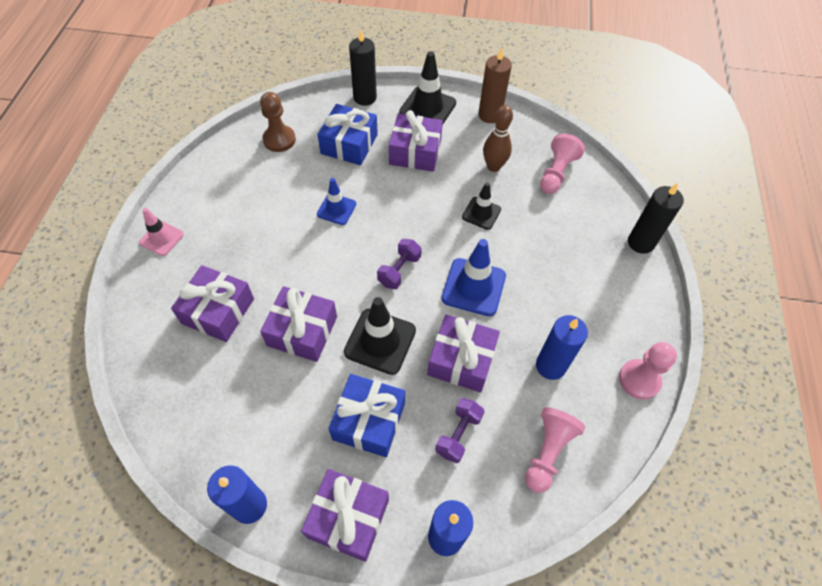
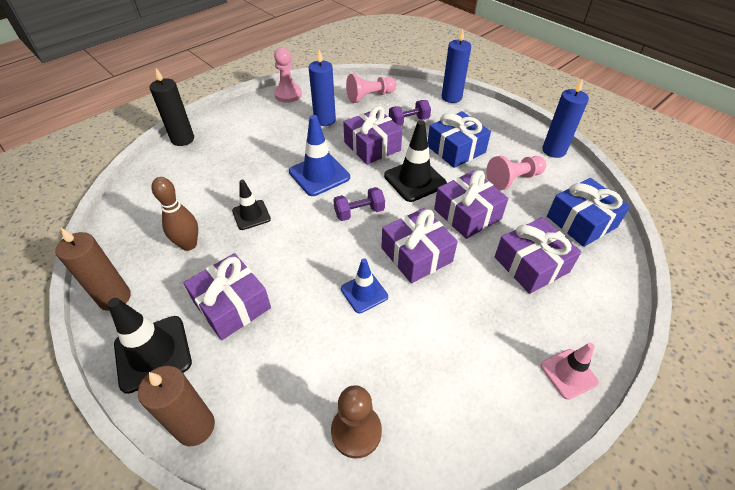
camera: 140 degrees left, 10 degrees down
(348, 518) = (497, 123): purple gift -> purple gift (416, 255)
(349, 144) = (284, 363): blue gift -> blue gift (581, 222)
(365, 98) = (195, 427): black candle -> brown candle
(556, 173) = (154, 209): pink pawn -> pink pawn (513, 179)

